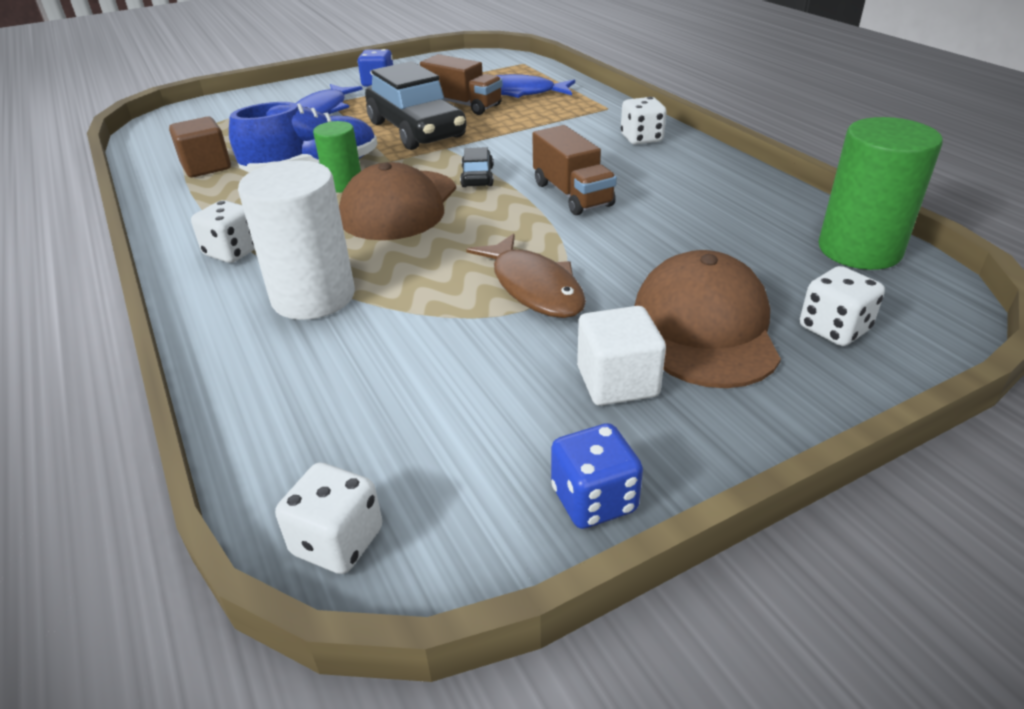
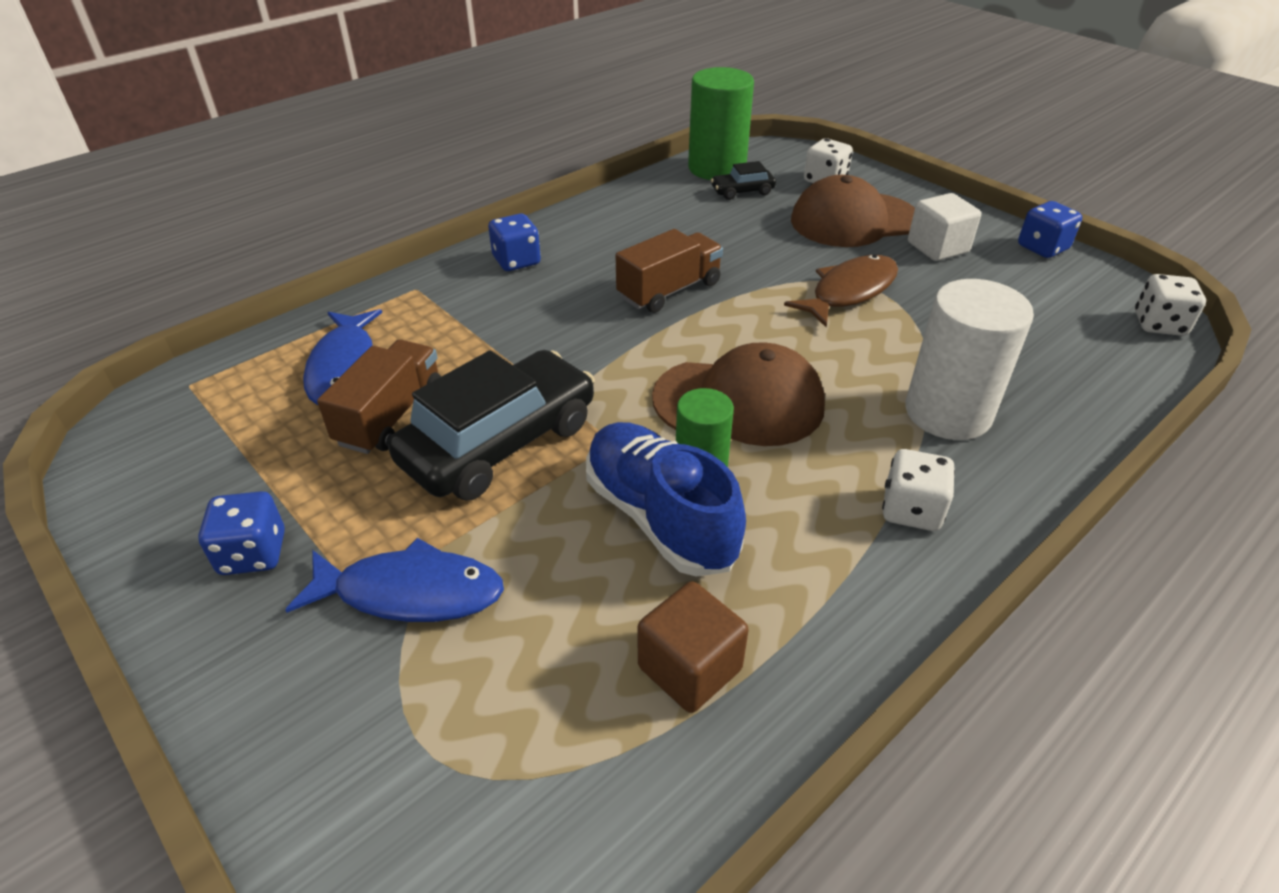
camera: 105 degrees left, 5 degrees up
(477, 177) = (645, 357): black car -> black car (742, 191)
(641, 138) = (516, 261): white dice -> blue dice

